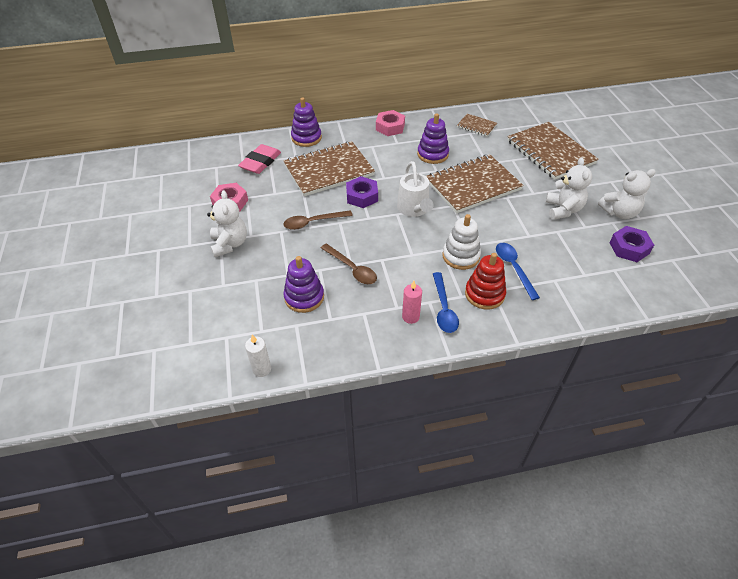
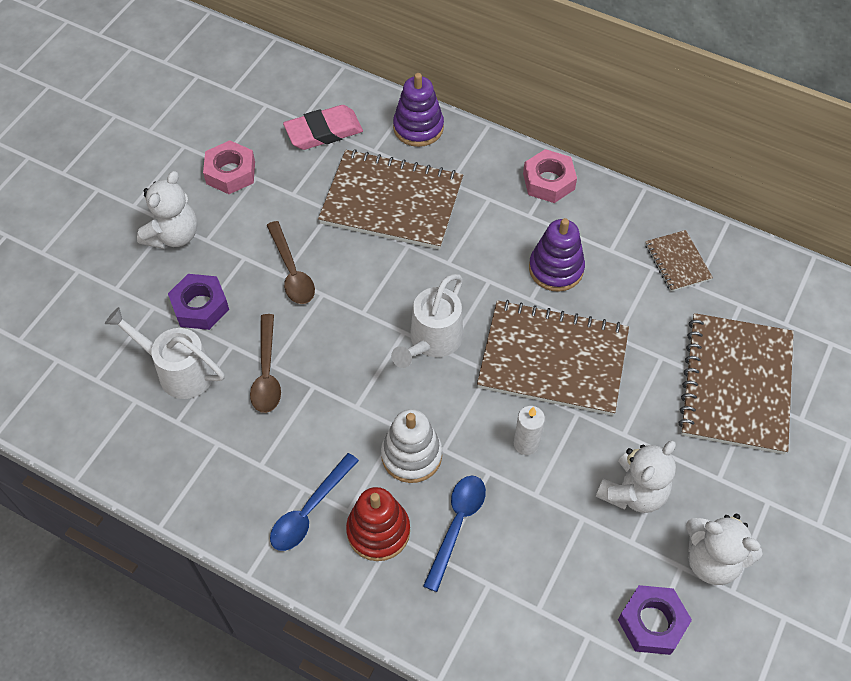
camera: 40 degrees right, 10 degrees up
(262, 369) = (52, 428): white candle -> white candle (526, 444)
(304, 297) = (178, 371): purple stacking toy -> white watering can
(313, 222) = (292, 271): brown spoon -> brown spoon turned 135 degrees counterclockwise
(362, 196) = (389, 273): purple nut -> purple nut (200, 306)
(410, 317) = (261, 490): pink candle -> none

